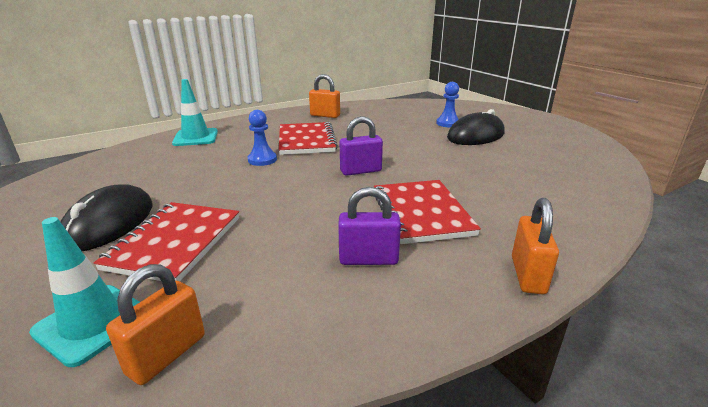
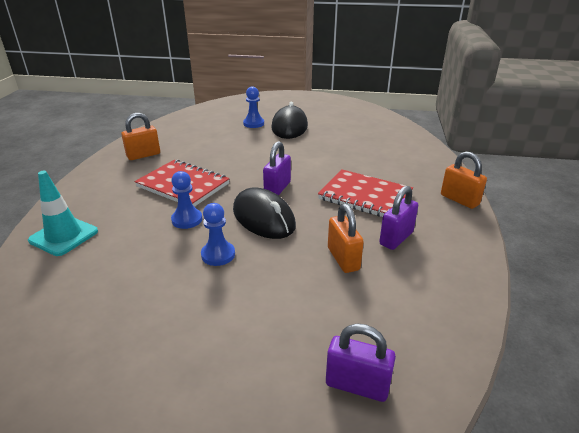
camera: 50 degrees left, 5 degrees up
(92, 323) = (357, 385): turquoise traffic cone -> purple padlock
(109, 223) = (194, 343): black mouse -> black mouse (263, 218)
(167, 354) = (424, 355): orange padlock -> orange padlock (343, 259)
(175, 243) = (280, 312): red notebook -> none
(229, 187) = (218, 255): none -> blue pawn

